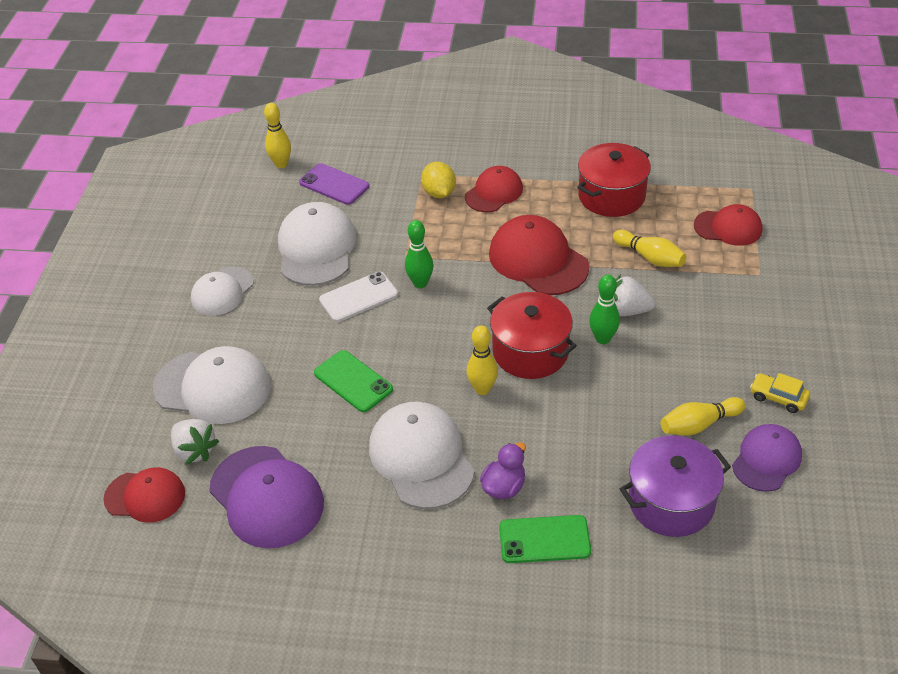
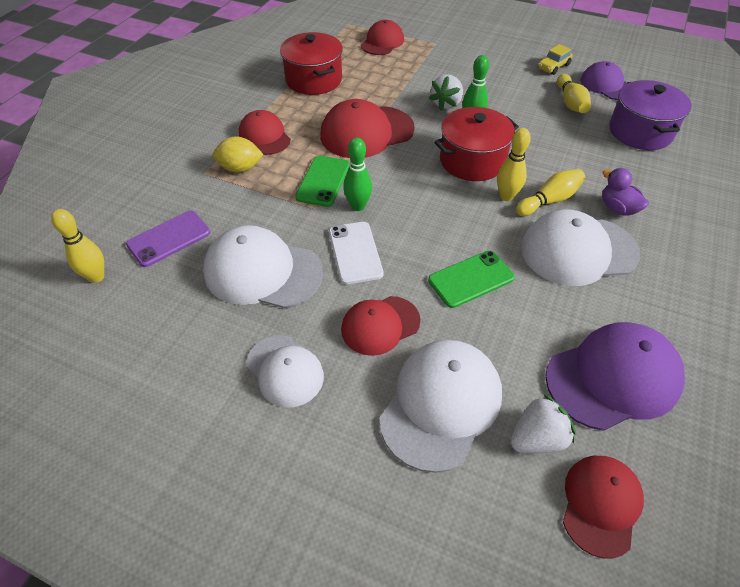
camera: 75 degrees left, 5 degrees up
(281, 333) = (380, 325): none -> red cap
(544, 539) = (673, 199): green phone -> green phone (323, 181)
(650, 257) = (394, 80): yellow bowling pin -> yellow bowling pin (549, 200)

